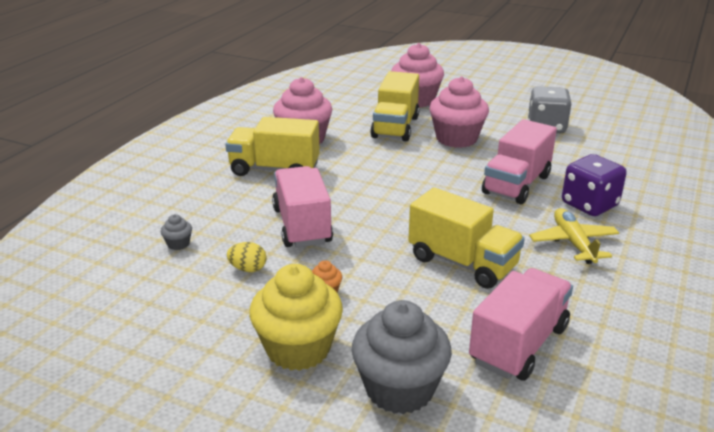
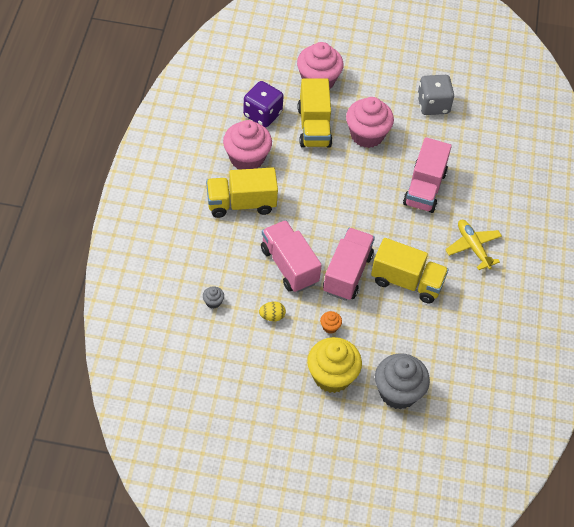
camera: 20 degrees left, 25 degrees up
(518, 344) = (455, 345): pink truck -> pink truck (347, 273)
(589, 205) = (478, 203): purple dice -> purple dice (262, 114)

